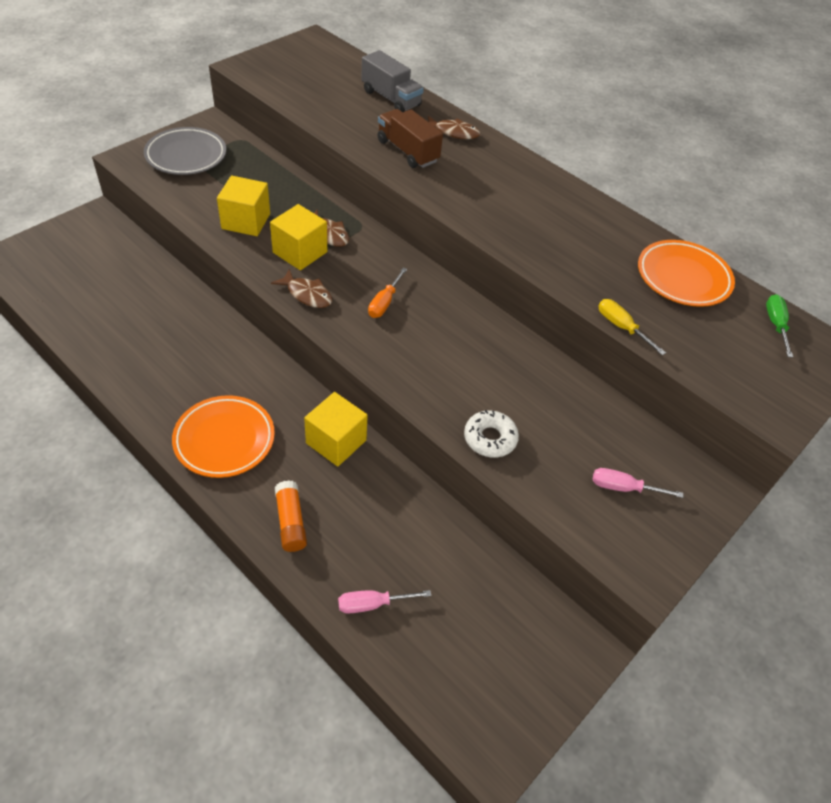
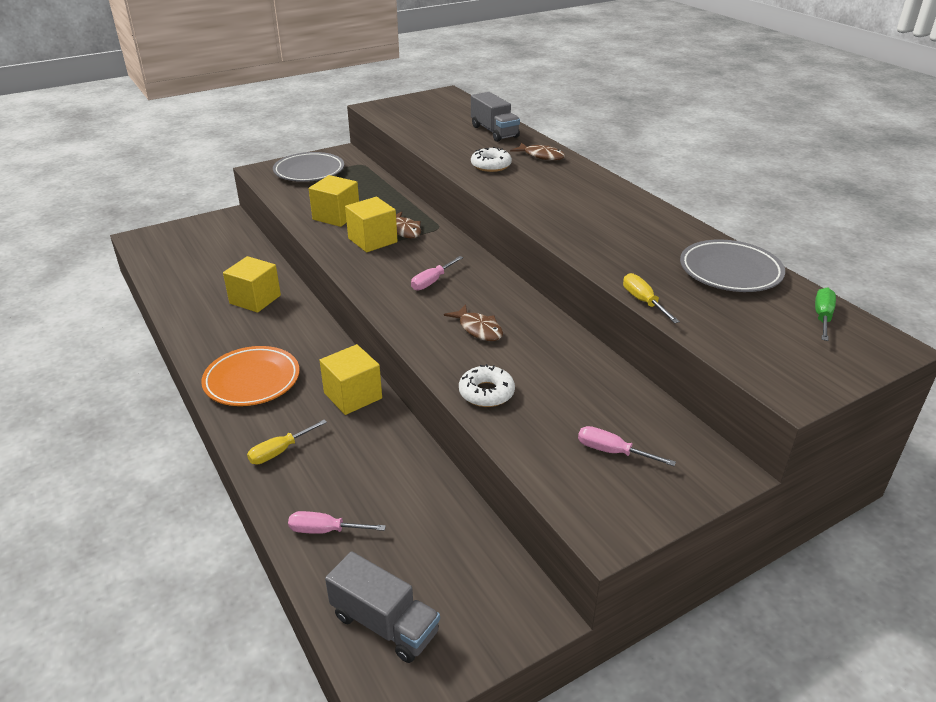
camera: 20 degrees right, 15 degrees down
(181, 331) = (255, 299): none -> yellow cube
(291, 522) = (280, 451): orange glue stick -> yellow screwdriver
(307, 294) = (363, 269): brown fish -> brown fish (478, 329)
(384, 302) = (432, 281): orange screwdriver -> pink screwdriver
(407, 151) = (491, 165): brown truck -> white donut
(464, 691) = (384, 624): none -> grey truck
(683, 277) = (730, 271): orange plate -> grey plate

